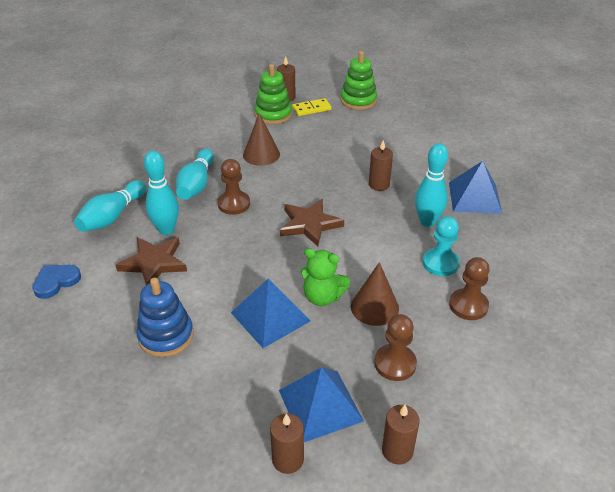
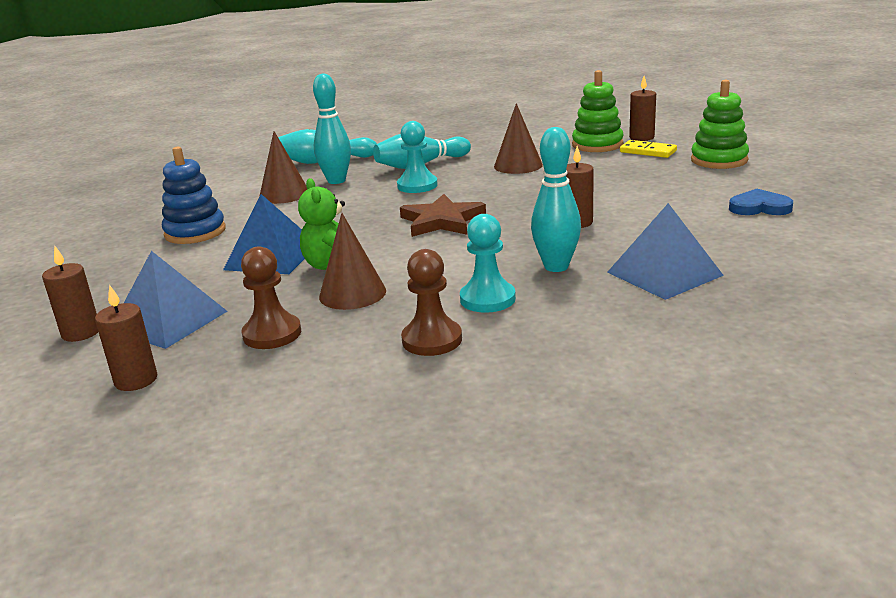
camera: 55 degrees right, 15 degrees down
(56, 282) = (216, 179): blue heart -> blue heart (759, 207)
(154, 263) = (284, 194): brown star -> brown cone
(234, 204) = (417, 186): brown pawn -> turquoise pawn

